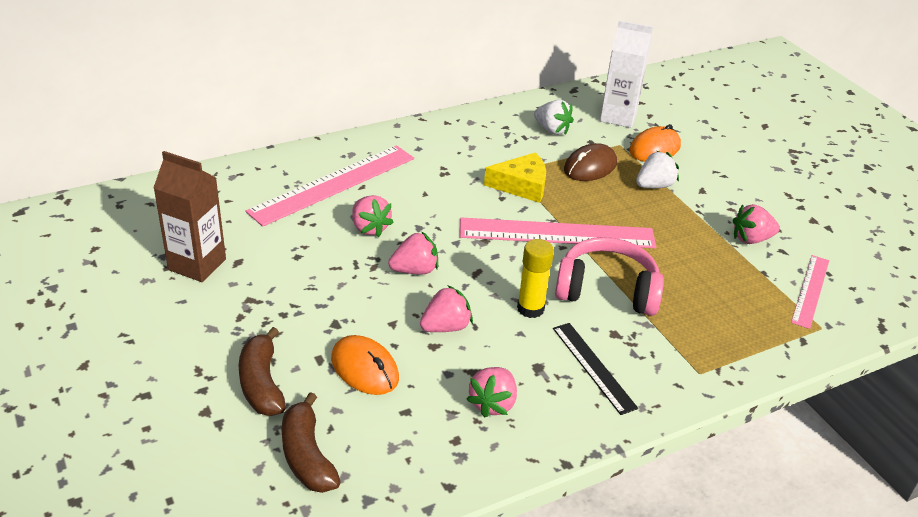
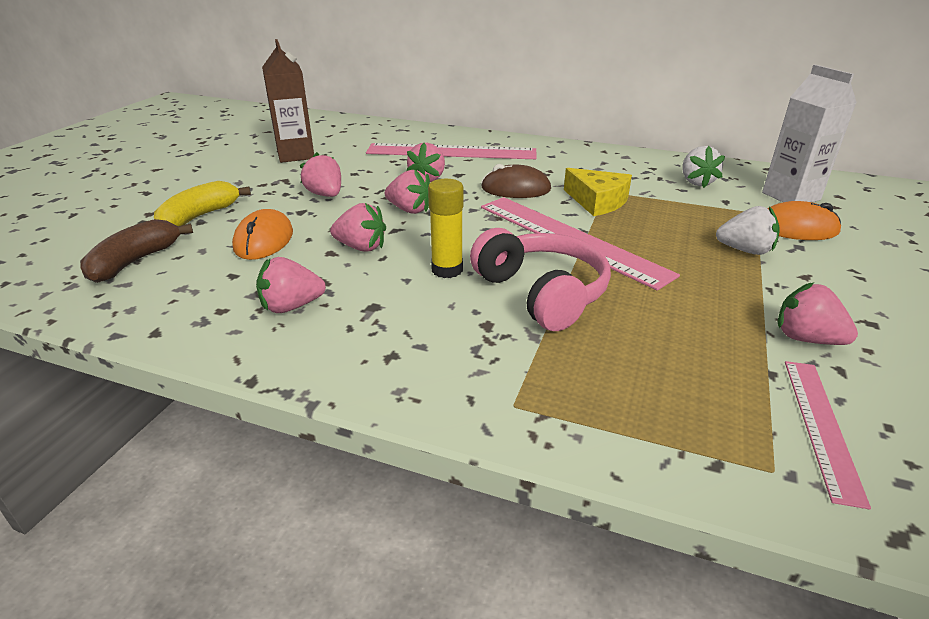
camera: 50 degrees right, 5 degrees down
(261, 383) = (200, 216): brown banana -> yellow banana
(321, 294) = (325, 195): none -> pink strawberry
(590, 167) = (692, 214): brown mouse -> brown mouse (515, 189)
(593, 367) = (417, 334): black ruler -> none
(810, 290) = (821, 426): pink ruler -> pink ruler turned 60 degrees counterclockwise

